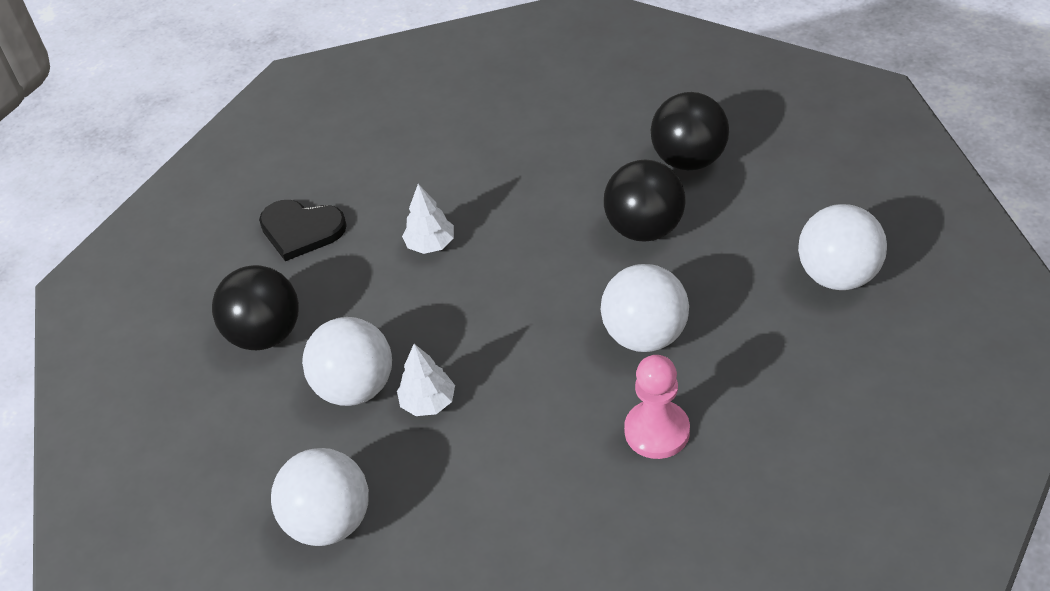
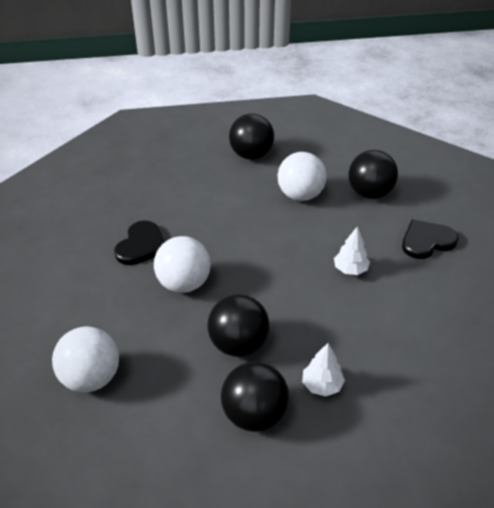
camera: 135 degrees right, 5 degrees down
(330, 521) = (251, 155): white ball -> black ball
(428, 402) = (261, 206): white tree -> white tree (322, 385)
(657, 431) = (141, 245): pink pawn -> black heart

